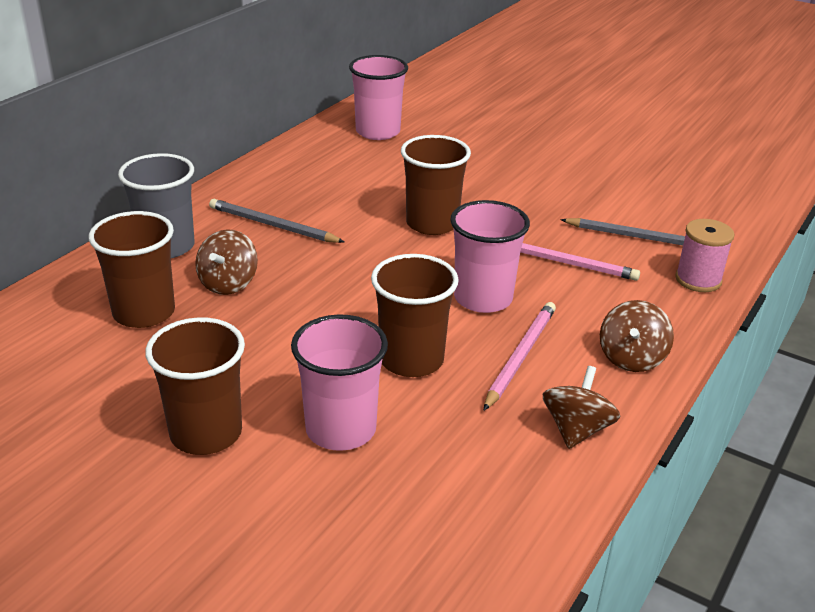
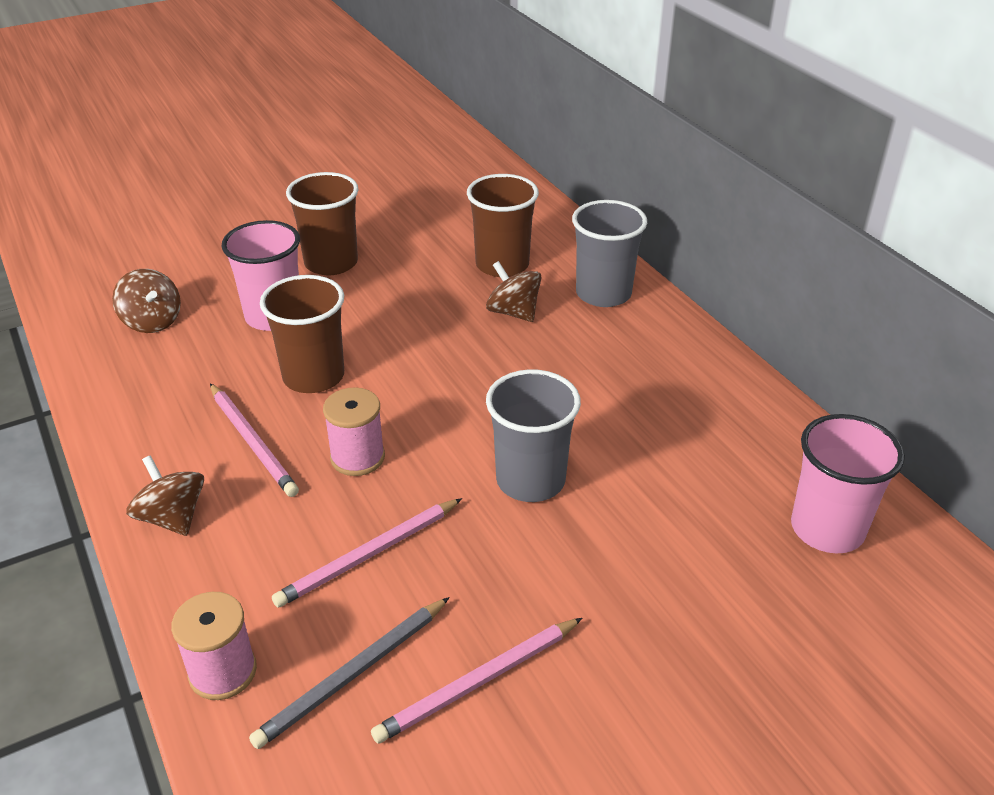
camera: 120 degrees right, 5 degrees up
(273, 225) = (603, 363): grey pencil -> none
(432, 223) = (530, 480): brown cup -> grey cup
(483, 298) = (357, 457): pink cup -> pink spool
(576, 429) = (139, 431): brown spinning top -> brown spinning top (152, 321)
(596, 201) = (479, 682): none -> pink pencil

